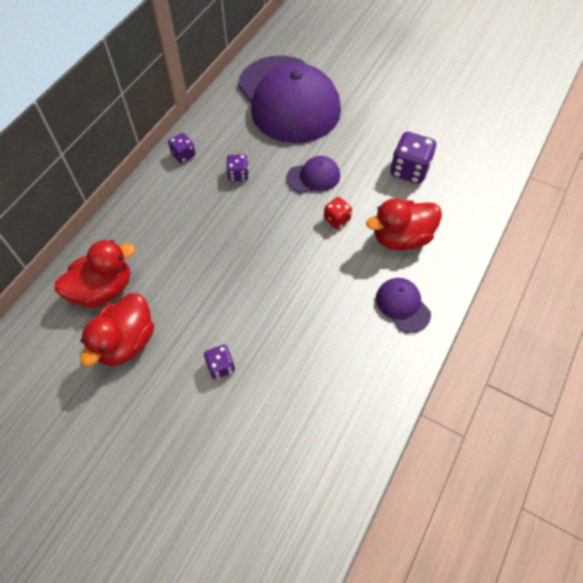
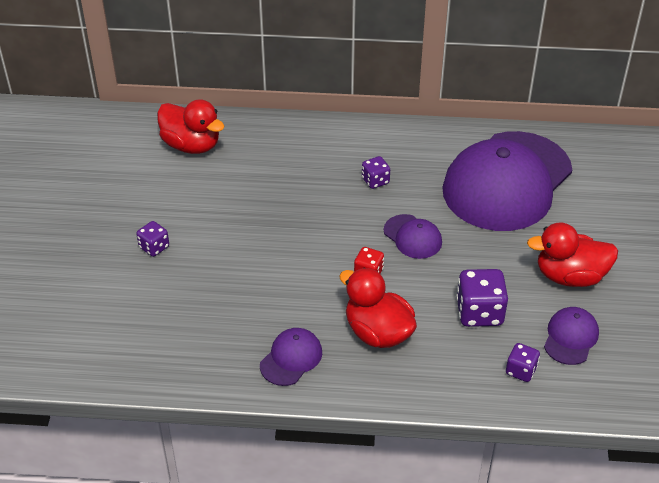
camera: 65 degrees right, 15 degrees down
(126, 342) = (148, 180): red duck -> red duck (570, 276)
(183, 155) = (373, 135): purple dice -> purple dice (521, 371)
(454, 132) = (570, 337): none -> purple cap

